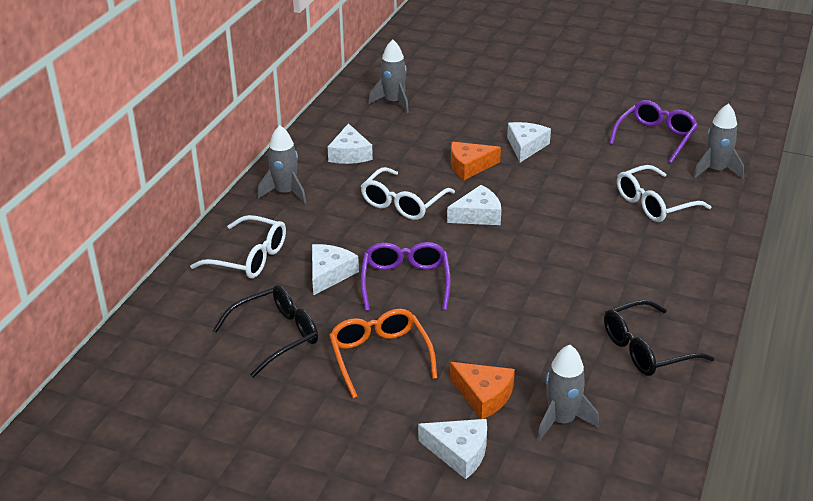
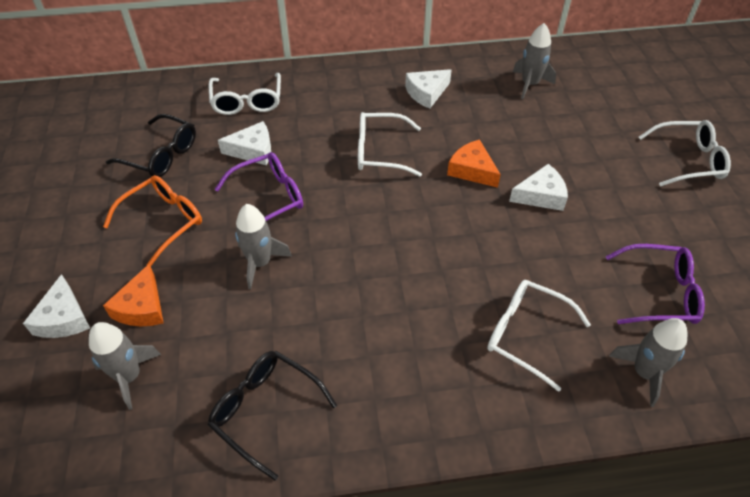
camera: 60 degrees right, 15 degrees up
(285, 193) = (343, 83): grey rocket -> grey rocket (260, 263)
(478, 215) = (398, 205): white cheese -> none
(544, 75) = (688, 160): none -> white glasses

